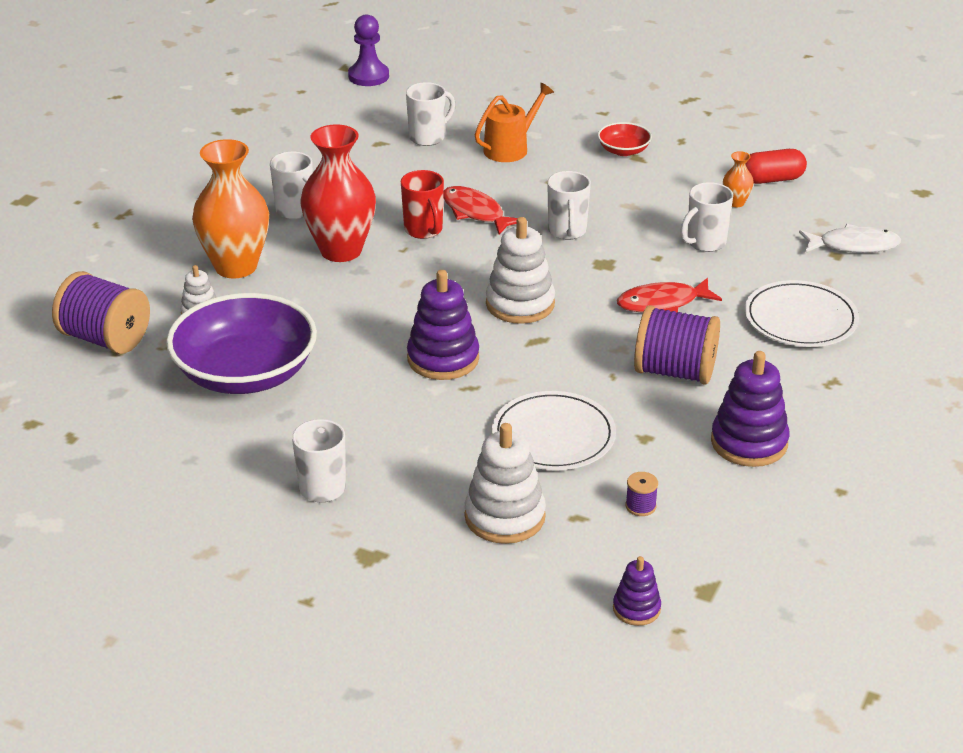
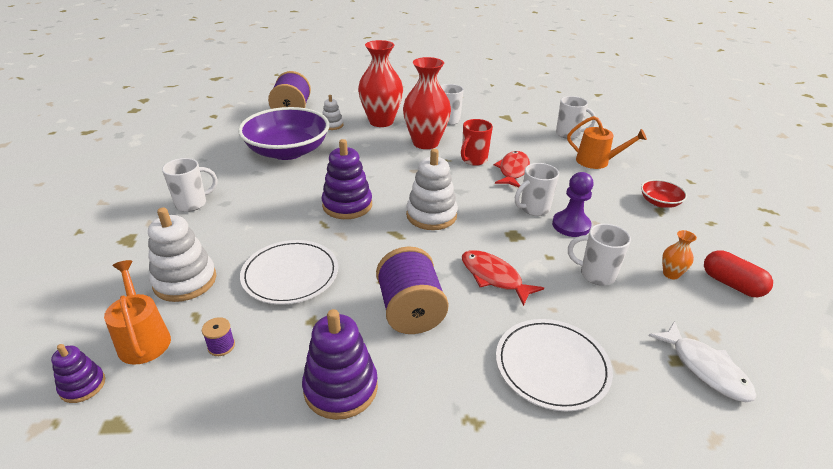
camera: 60 degrees right, 0 degrees up
(236, 266) = (381, 121): orange vase -> red vase
(368, 76) = (600, 102): purple pawn -> purple pawn (571, 225)
(590, 560) = (143, 339): none -> orange watering can

